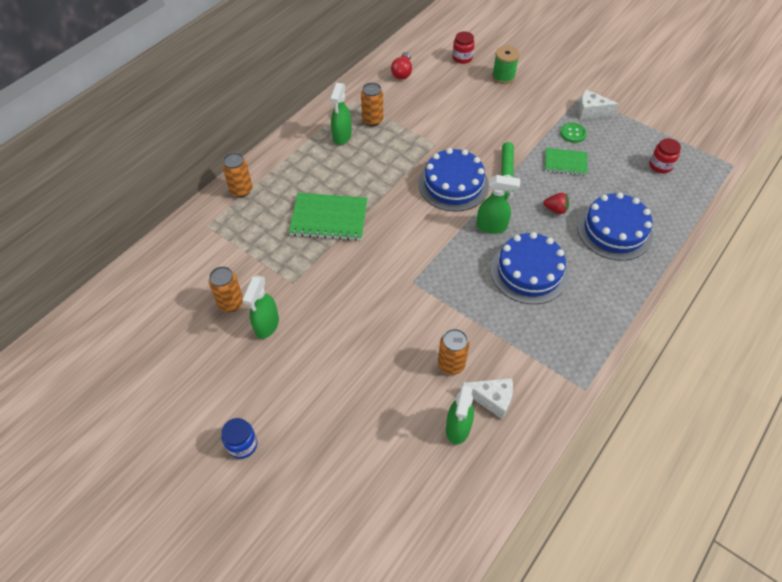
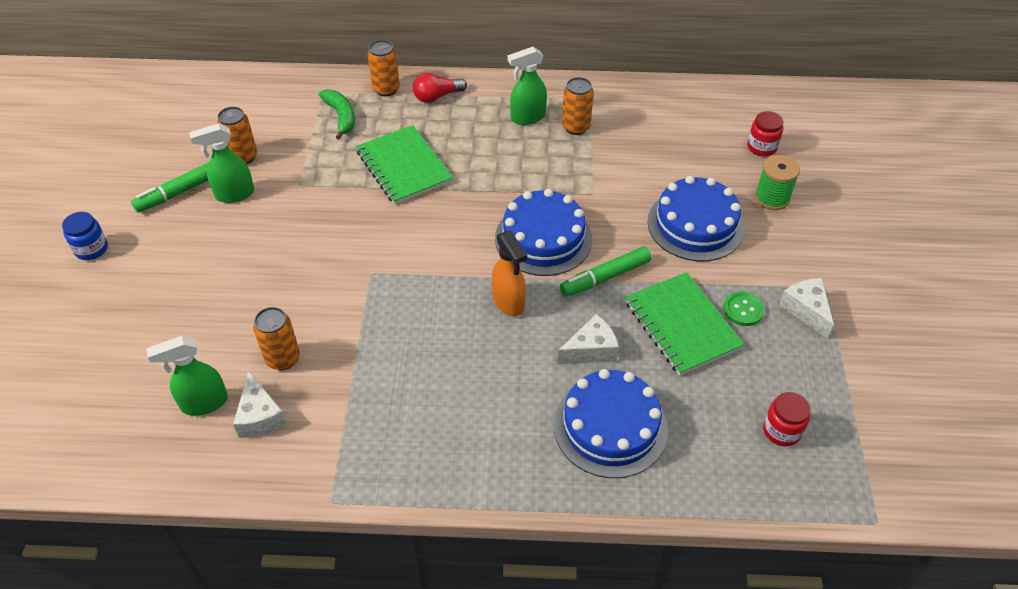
camera: 55 degrees right, 5 degrees down
(231, 359) = (180, 192): none -> green marker
(244, 227) = (341, 116): none -> green banana
(402, 72) = (677, 112): red light bulb -> red light bulb (437, 96)
(492, 226) = (509, 302): green spray bottle -> orange spray bottle
(529, 271) = (468, 368): blue cake -> blue cake (695, 225)
(555, 209) = (591, 350): red strawberry -> white cheese
(565, 163) = (682, 325): green notebook -> green notebook, size x1.63

